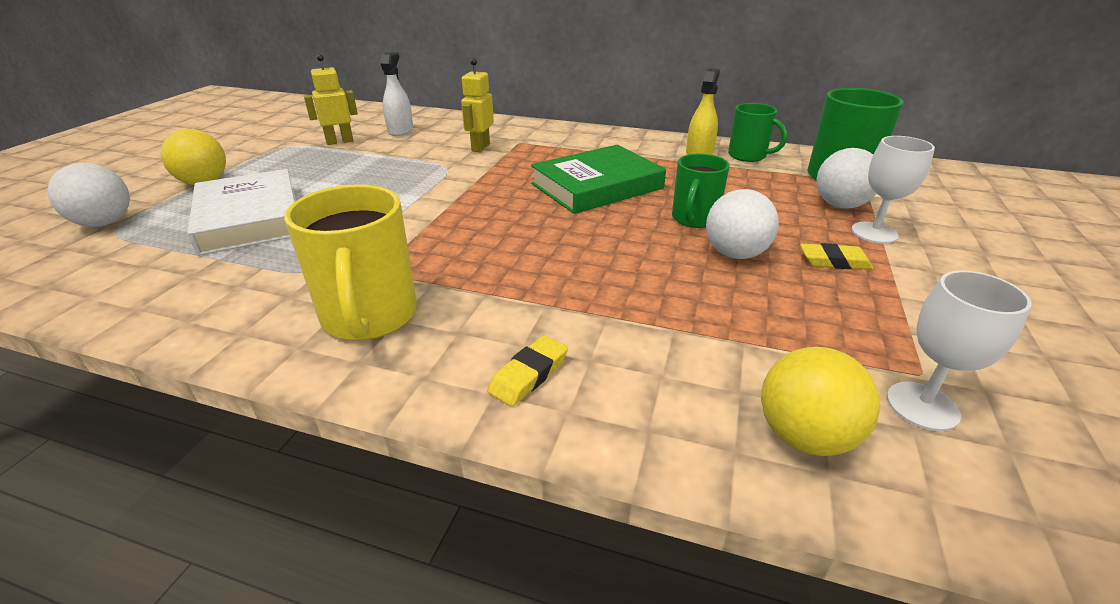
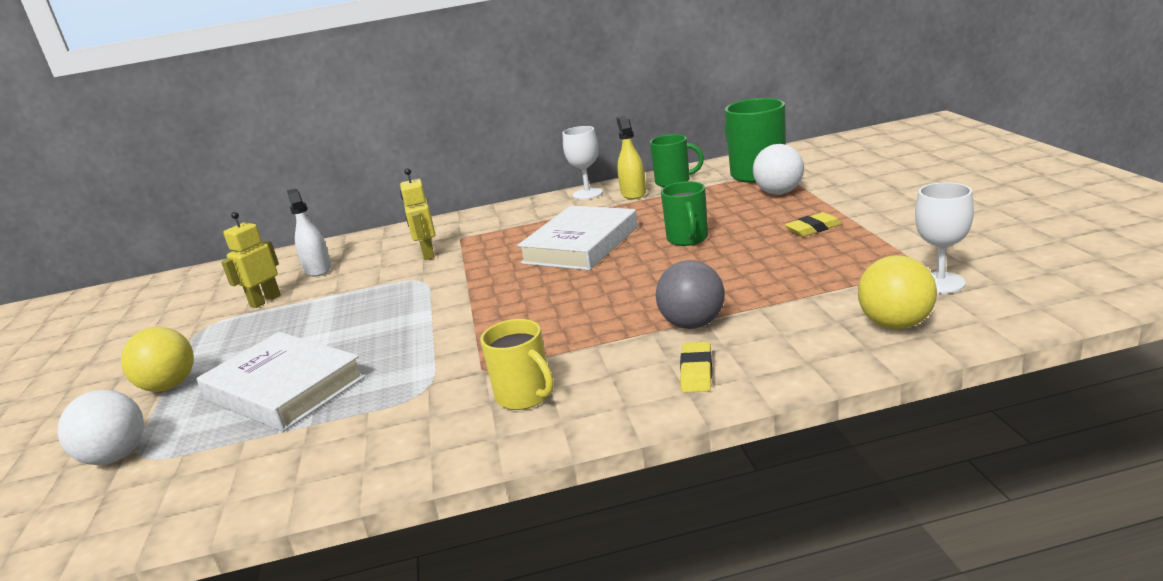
camera: 25 degrees left, 10 degrees down
(369, 317) = (525, 396): yellow mug -> yellow mug, size x0.64
(590, 316) = (692, 324): none -> grey ball
(597, 186) = (581, 245): green book -> white book
(735, 254) = (744, 249): white ball -> none
(874, 233) = (819, 202): white goblet -> white goblet (587, 194)

